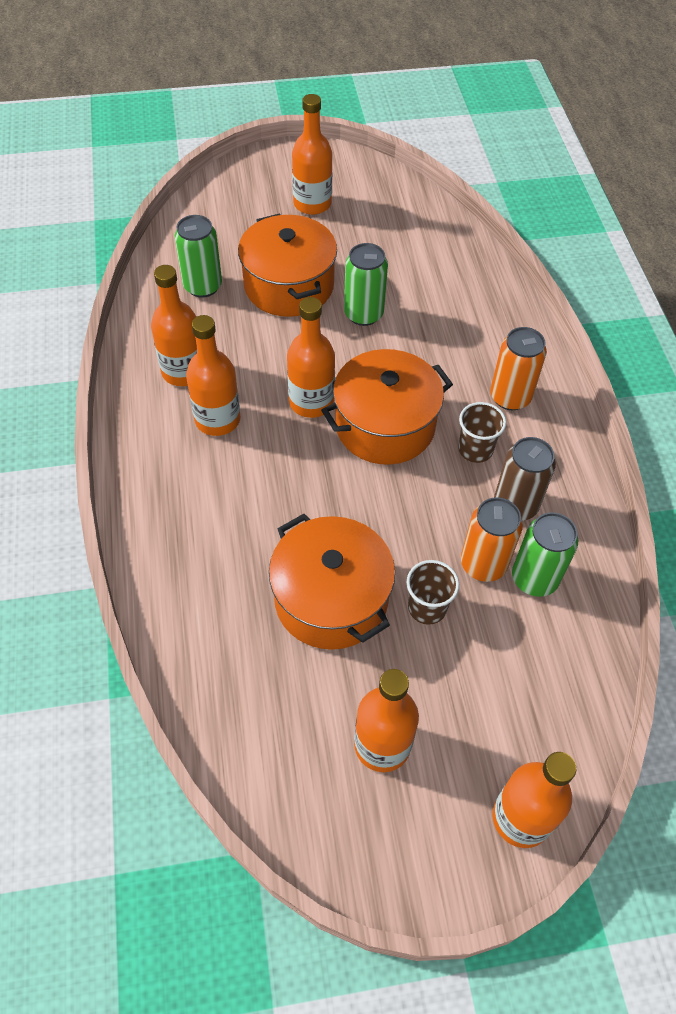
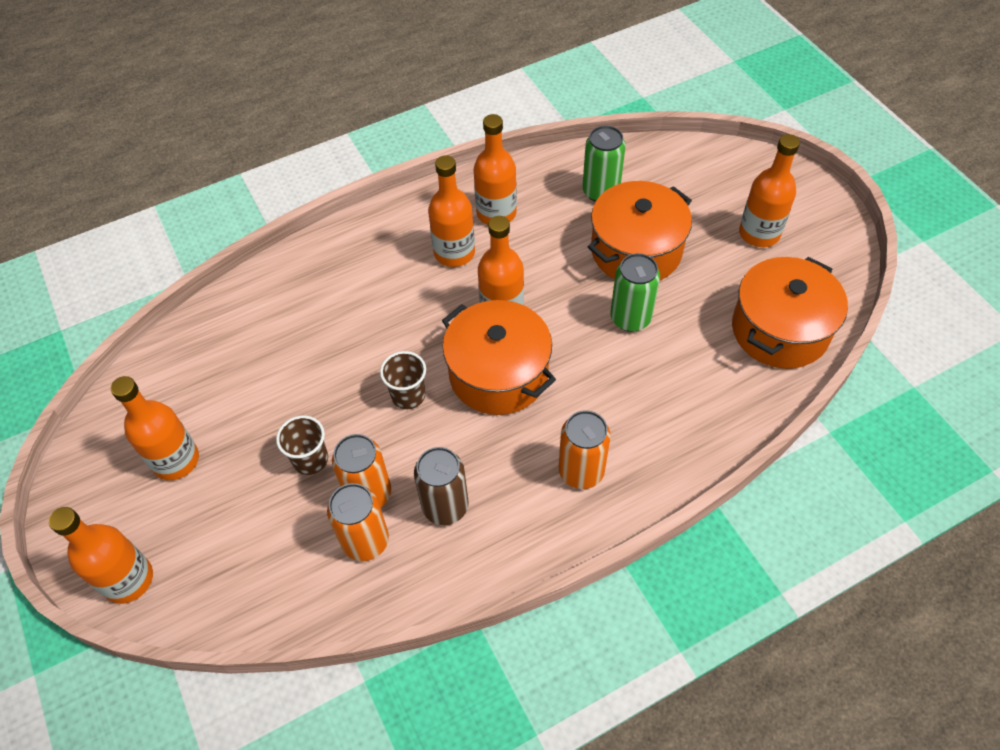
camera: 75 degrees right, 0 degrees up
(331, 599) = (300, 387): orange pot -> orange pot (780, 330)
(475, 449) = (500, 456): brown cup -> brown cup (408, 395)
(534, 578) = (365, 541): green can -> orange can

